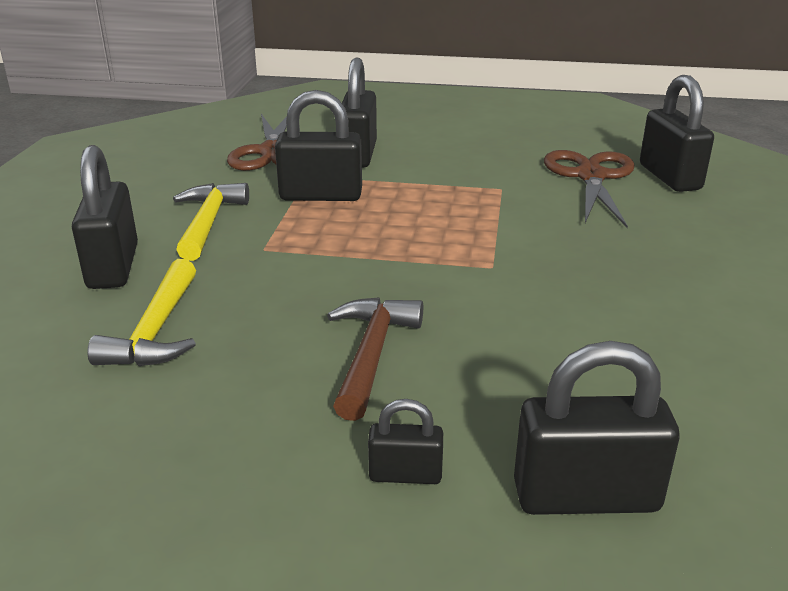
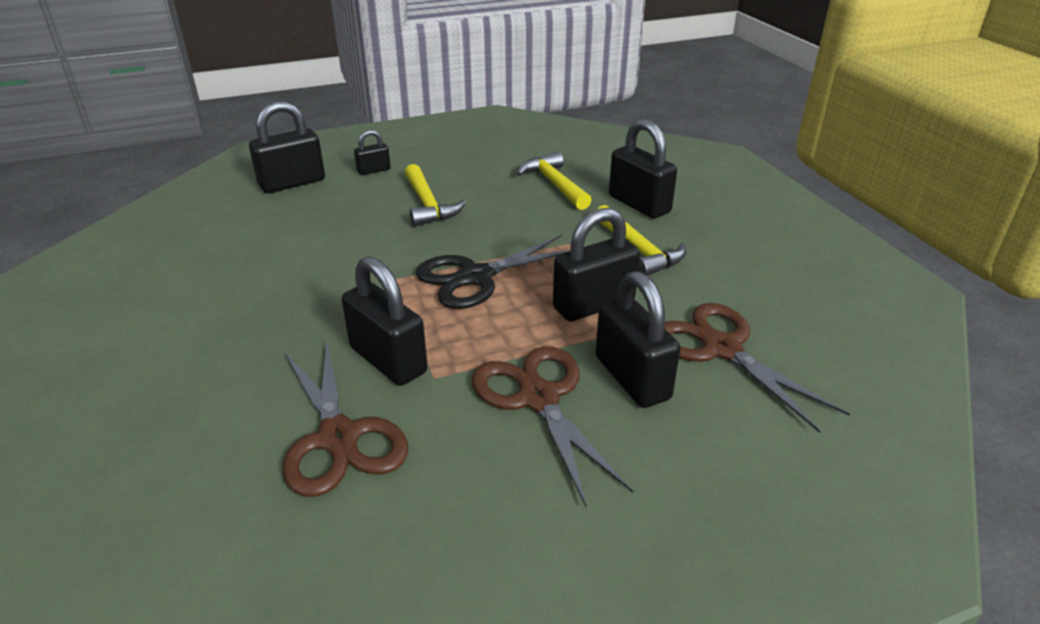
camera: 150 degrees right, 5 degrees up
(371, 354) = (428, 205): brown hammer -> yellow hammer
(400, 244) = (476, 277): none -> black scissors
(435, 162) = (538, 398): none -> brown scissors
(669, 177) = (233, 476): black padlock -> black padlock (388, 360)

